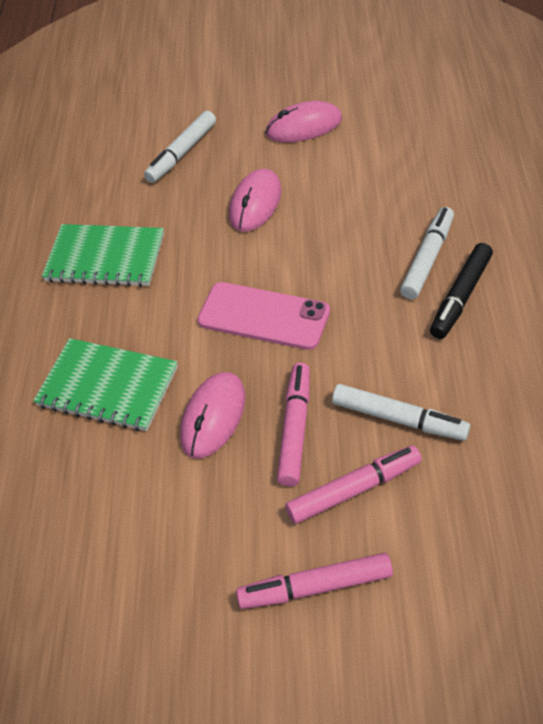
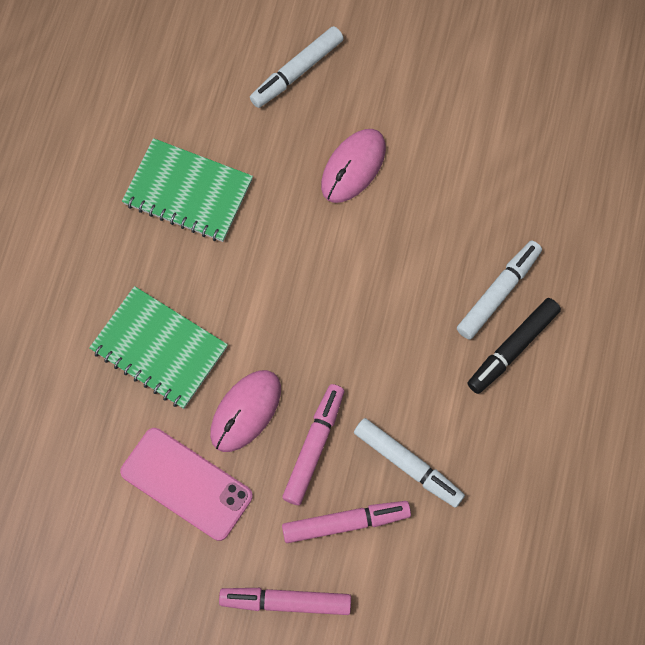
camera: 10 degrees right, 20 degrees up
(264, 316) = (321, 313): pink phone -> pink phone (186, 483)
(304, 126) = (434, 73): pink mouse -> none

